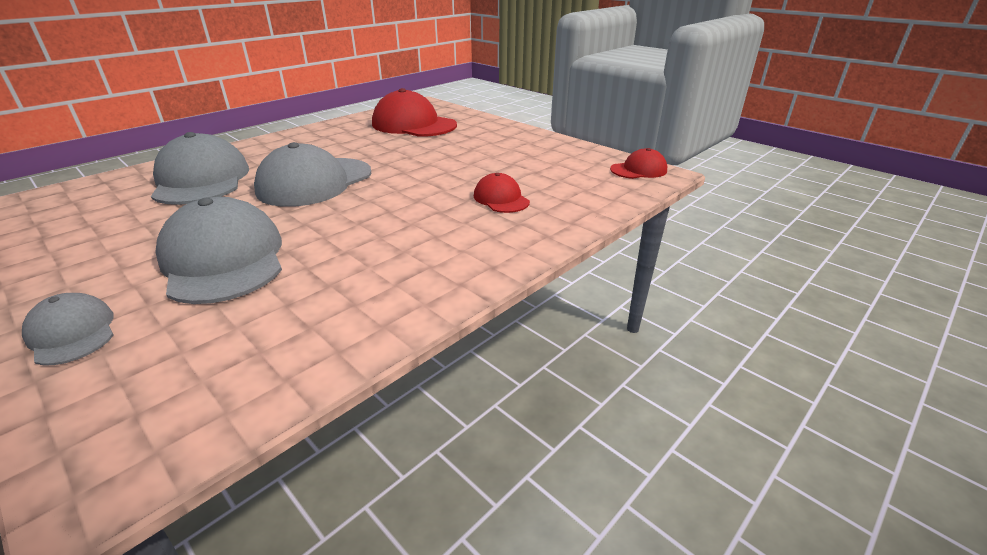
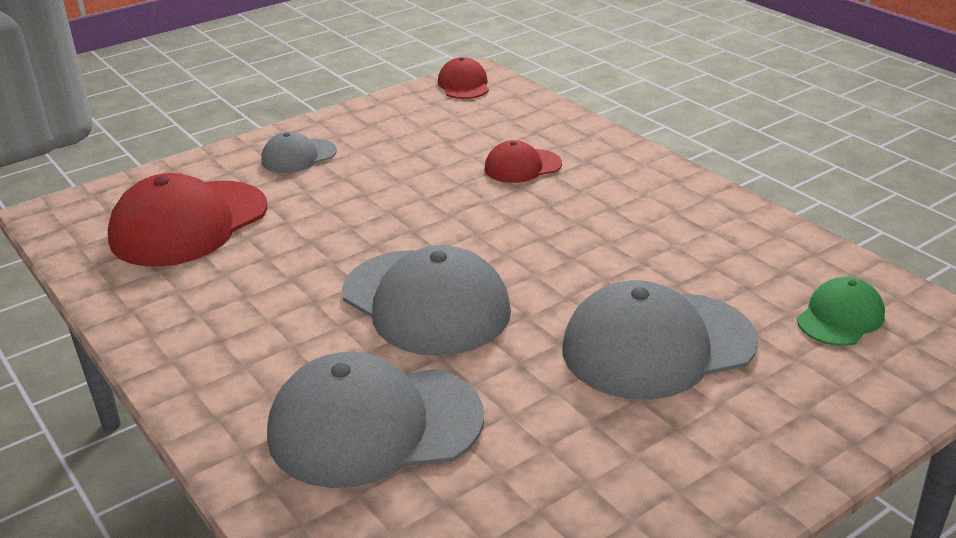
camera: 80 degrees left, 0 degrees up
(72, 333) = (816, 420): grey cap -> grey cap (298, 156)
(211, 360) = (840, 317): none -> green cap

